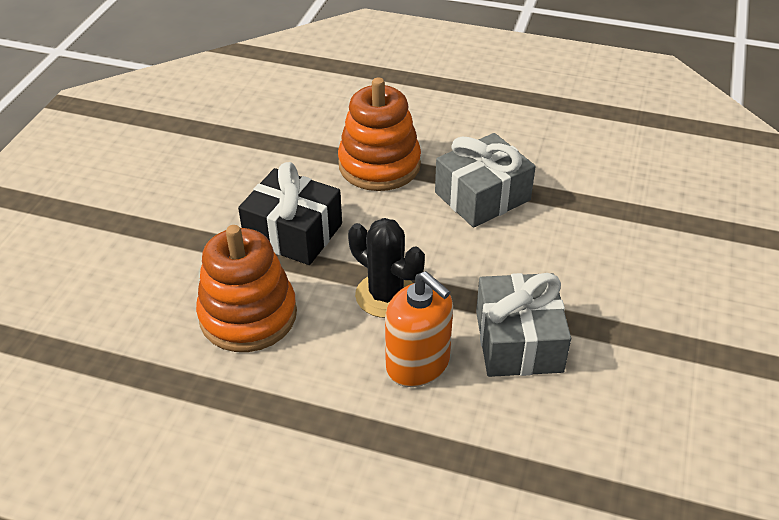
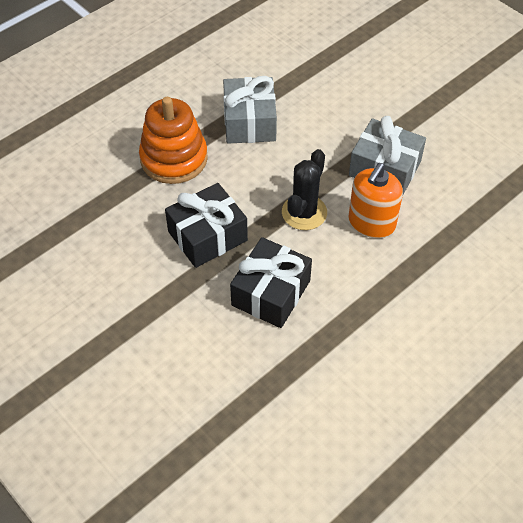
camera: 60 degrees left, 10 degrees up
(248, 315) = (271, 293): orange stacking toy -> black gift
(386, 295) = (304, 212): black cactus -> black cactus turned 45 degrees counterclockwise
(418, 363) = (371, 223): orange soap dispenser -> orange soap dispenser turned 135 degrees clockwise

